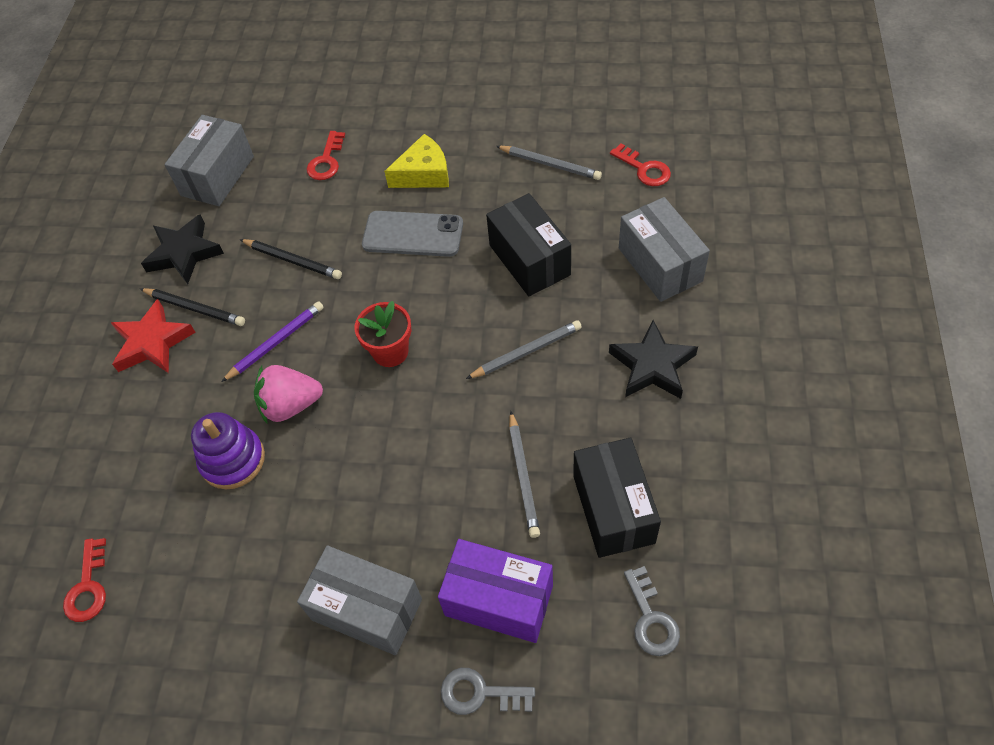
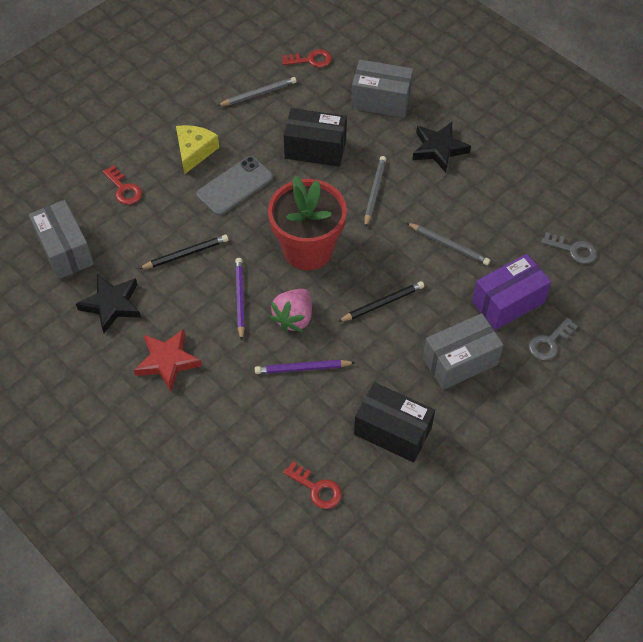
camera: 55 degrees left, 0 degrees up
(195, 309) = (166, 324): black pencil -> black pencil (383, 303)
(233, 460) = (302, 368): purple stacking toy -> purple pencil
(390, 351) = (308, 250): red flower pot -> red flower pot, size x1.87
(613, 509) = (503, 223): black box -> black box (392, 431)

